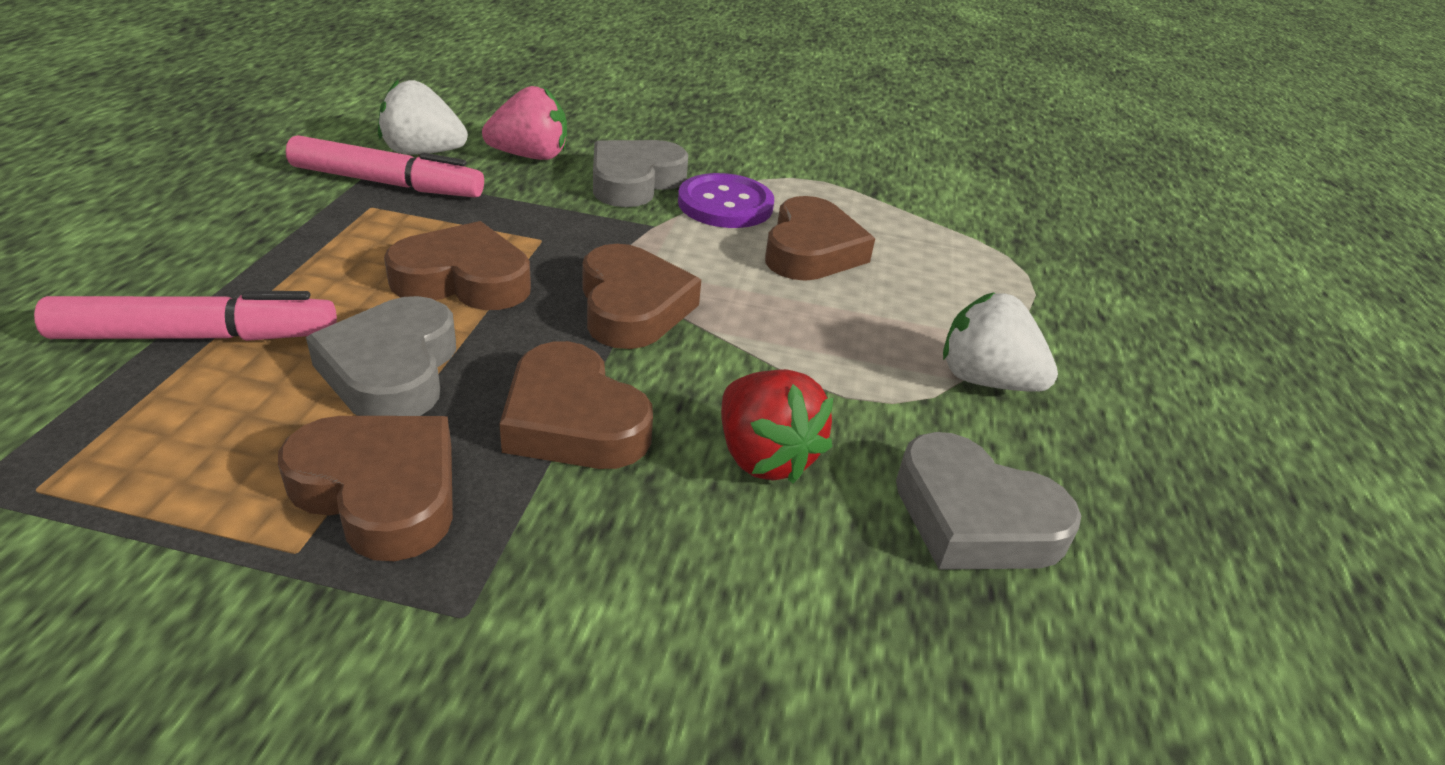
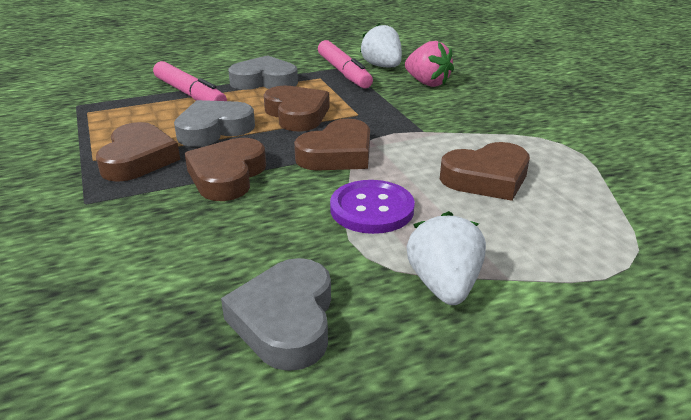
camera: 60 degrees right, 5 degrees down
(634, 181) = (456, 110): grey heart -> grey heart (264, 81)
(725, 204) = (485, 138): purple button -> purple button (372, 209)
(764, 457) = (259, 232): red strawberry -> none

